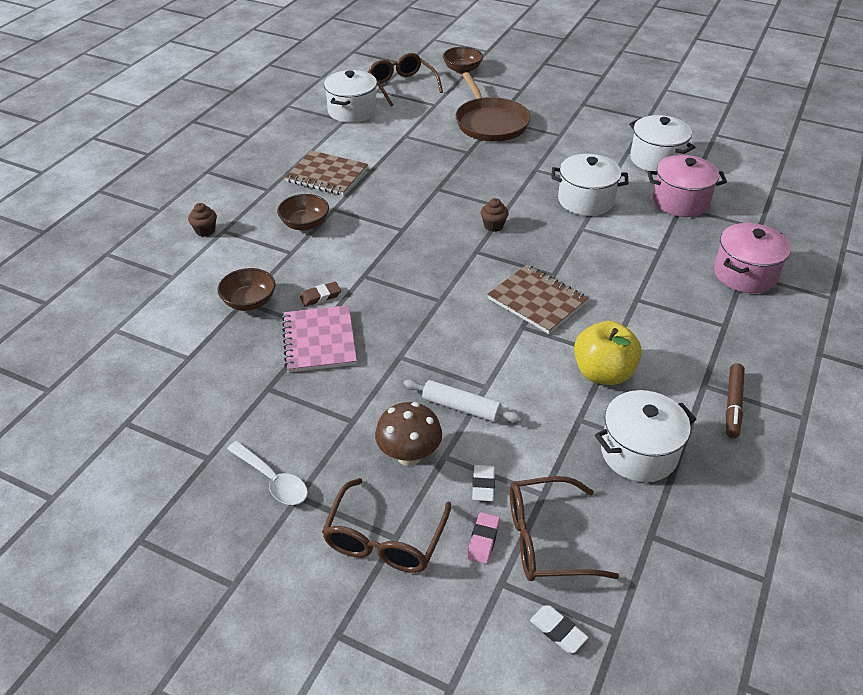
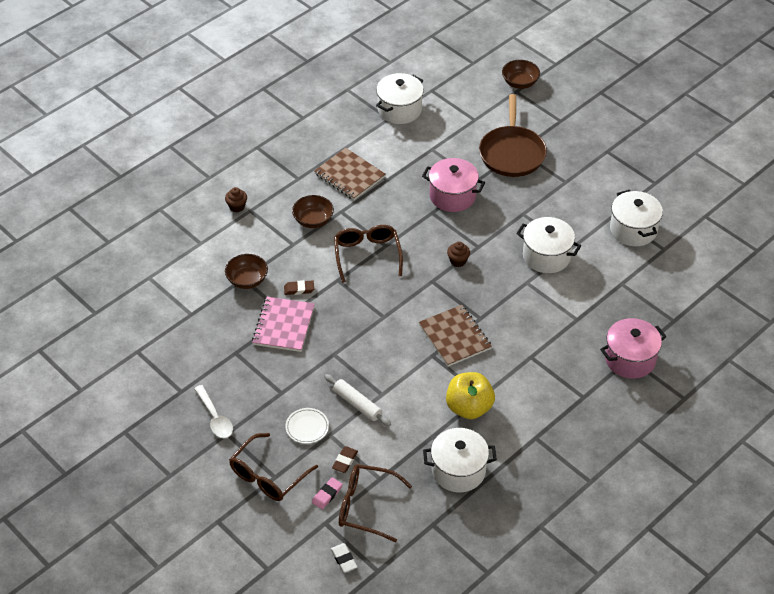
camera: 20 degrees right, 5 degrees up
(401, 86) = (455, 89): brown glasses -> brown glasses (367, 255)
(409, 455) = (307, 427): brown mushroom -> white plate
(483, 485) = (345, 461): white eraser -> brown eraser
(680, 201) = (625, 278): pink pot -> pink pot (452, 196)
(733, 405) = (546, 458): brown marker -> none

